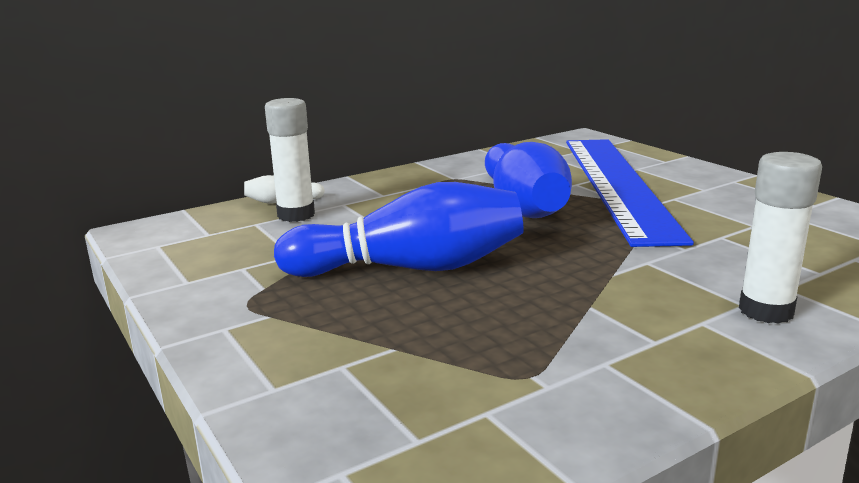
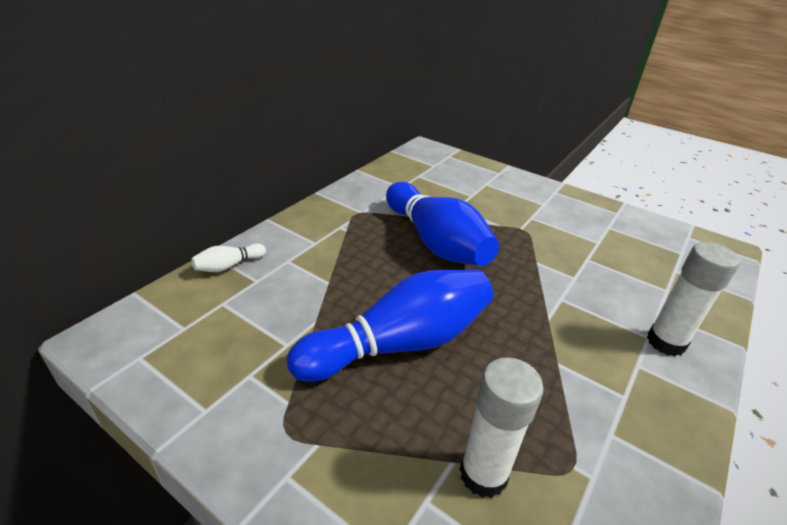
camera: 25 degrees left, 15 degrees up
(296, 215) = (254, 284): white glue stick -> white glue stick (483, 474)
(617, 184) = (485, 206): blue ruler -> none

